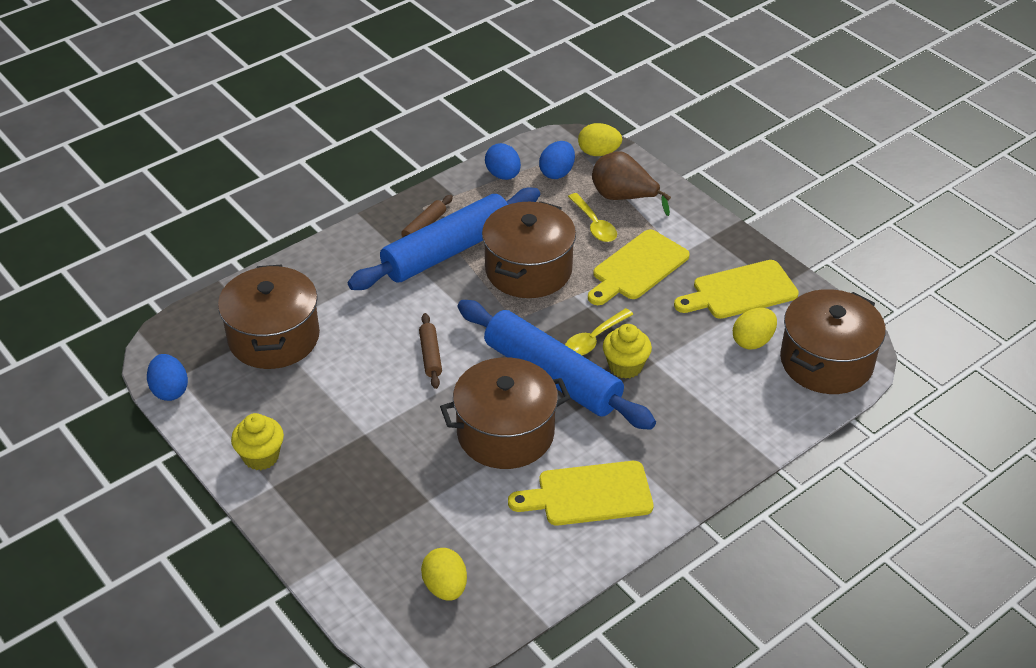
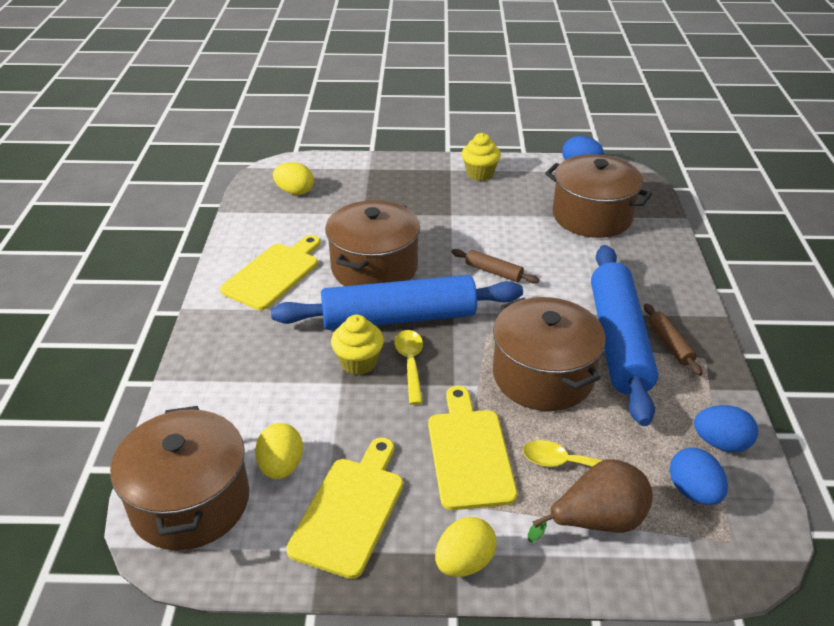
camera: 130 degrees right, 5 degrees down
(598, 153) = (710, 559): yellow egg -> yellow egg (464, 562)

